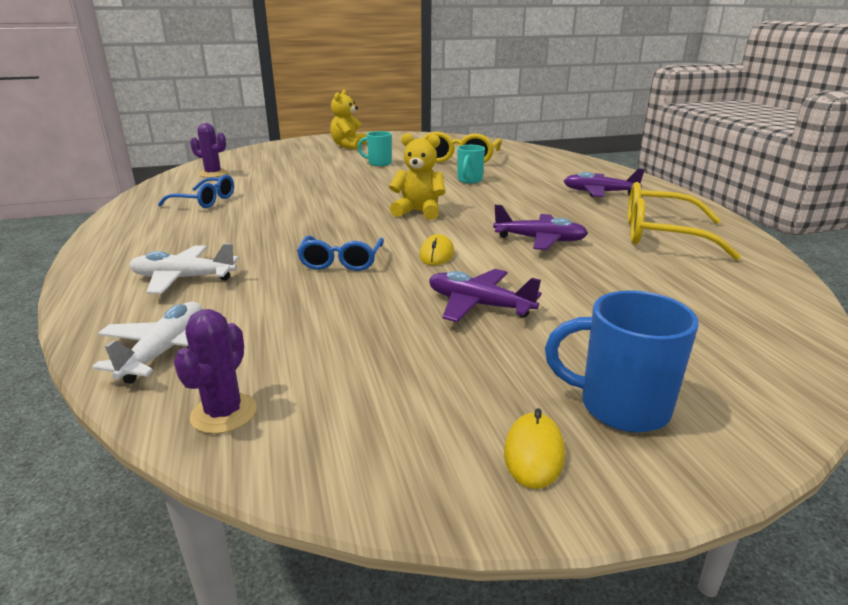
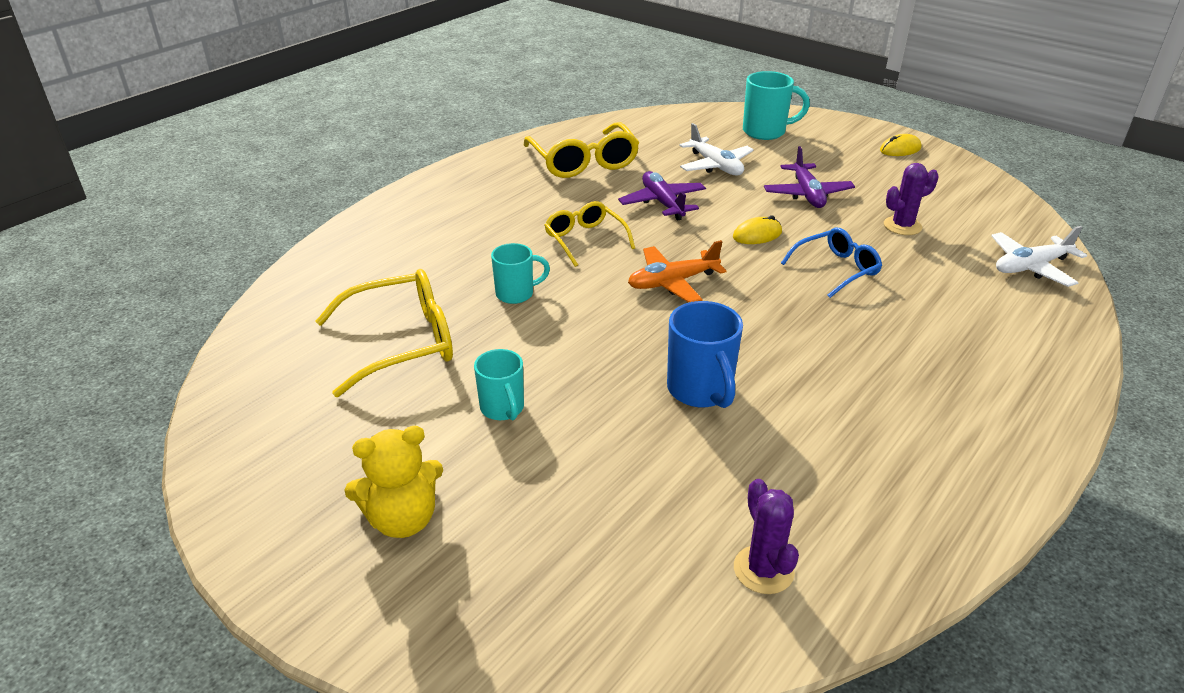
camera: 125 degrees left, 10 degrees up
(184, 278) = (982, 325): white plane -> white plane (715, 165)
(205, 201) = (858, 465): blue glasses -> none
(224, 413) = (1017, 220): purple cactus -> purple cactus (902, 226)
(419, 212) = (673, 282): yellow teddy bear -> orange plane
(511, 205) = (585, 240): none -> yellow glasses
(599, 192) = (482, 206): purple plane -> none
(620, 407) = (838, 140): blue mug -> blue mug (700, 390)
(694, 357) = (765, 132): none -> turquoise mug

